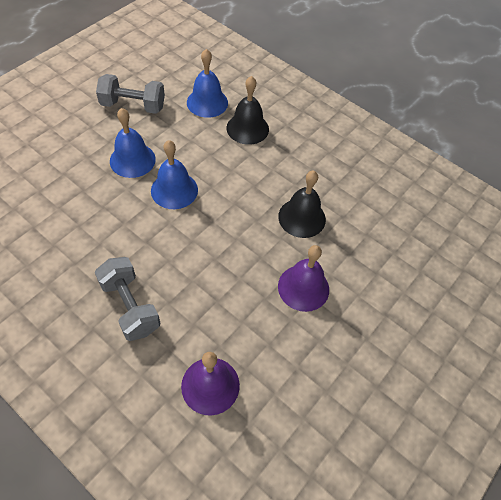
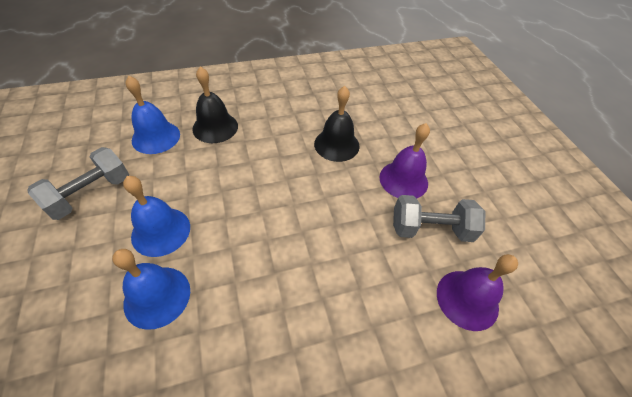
camera: 55 degrees left, 5 degrees down
(130, 306) = (343, 328): grey dumbbell -> grey dumbbell (430, 229)
(174, 190) = (232, 215): blue bell -> blue bell (157, 296)

